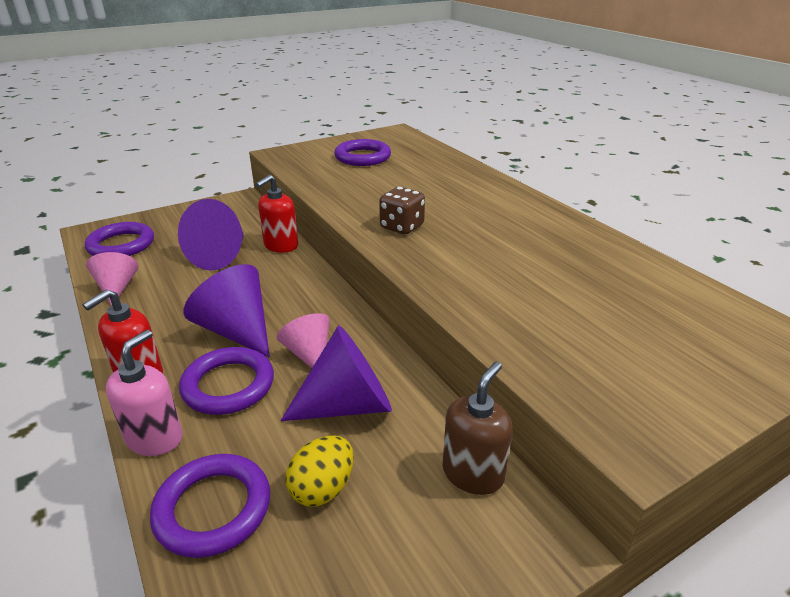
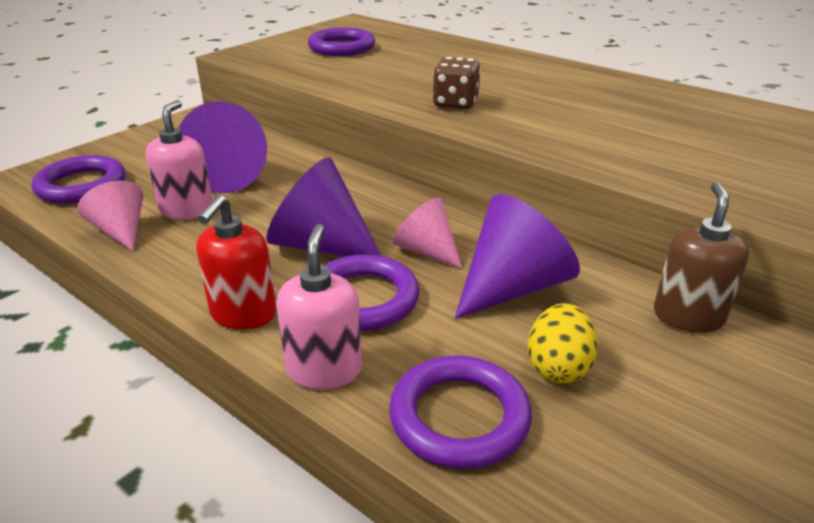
camera: 20 degrees left, 0 degrees up
(171, 279) = (187, 210): none -> pink soap dispenser
(280, 246) = (294, 155): red soap dispenser -> none

